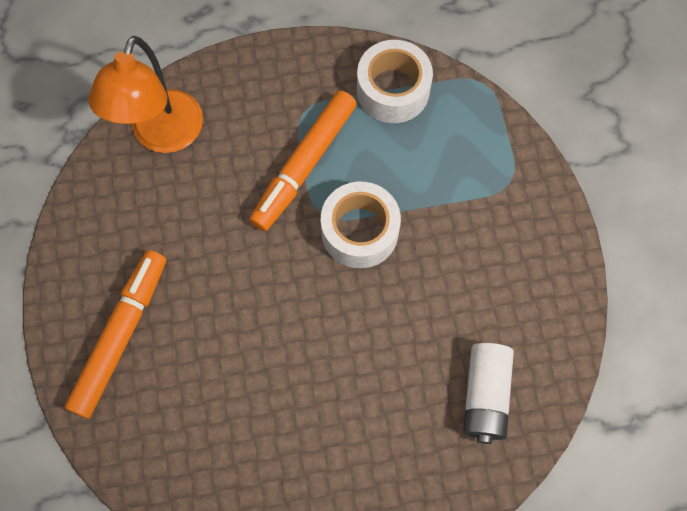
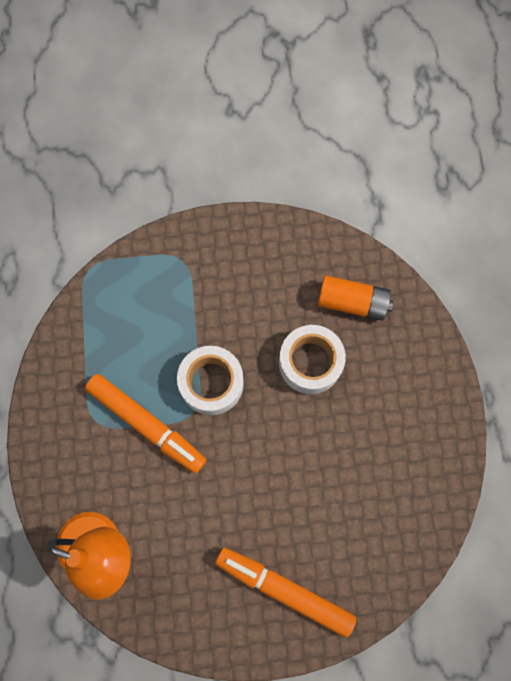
camera: 85 degrees left, 5 degrees up
(393, 90) = (85, 343): white tape -> white tape (310, 363)
(485, 395) = (352, 302): white battery -> orange battery

